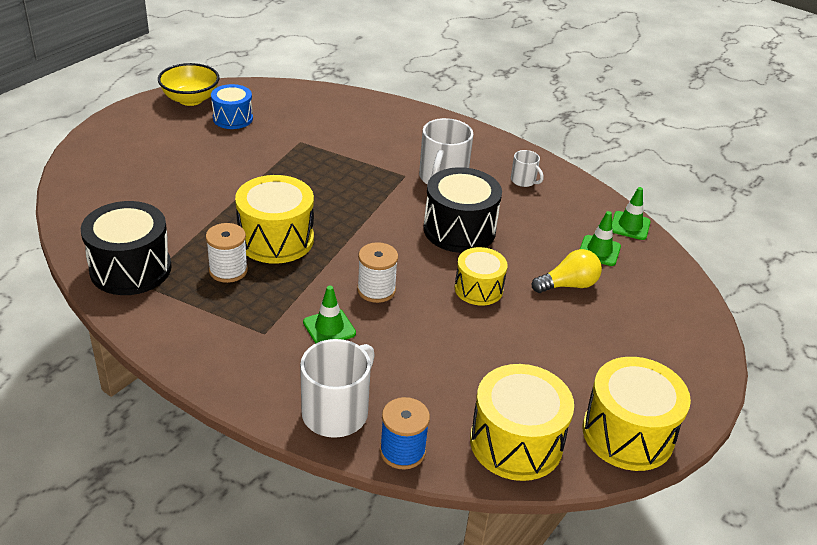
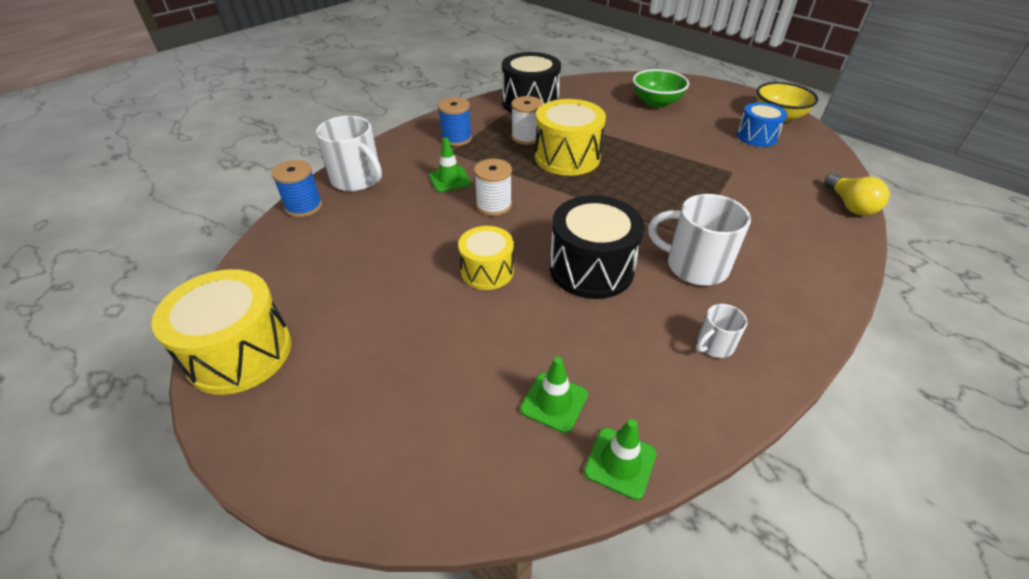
camera: 100 degrees right, 5 degrees up
(145, 169) = (656, 102): none -> green bowl
(229, 331) = (456, 138): none -> blue spool
(516, 442) = (276, 268): yellow drum -> none
(568, 285) = (484, 350): yellow light bulb -> yellow light bulb (850, 205)

